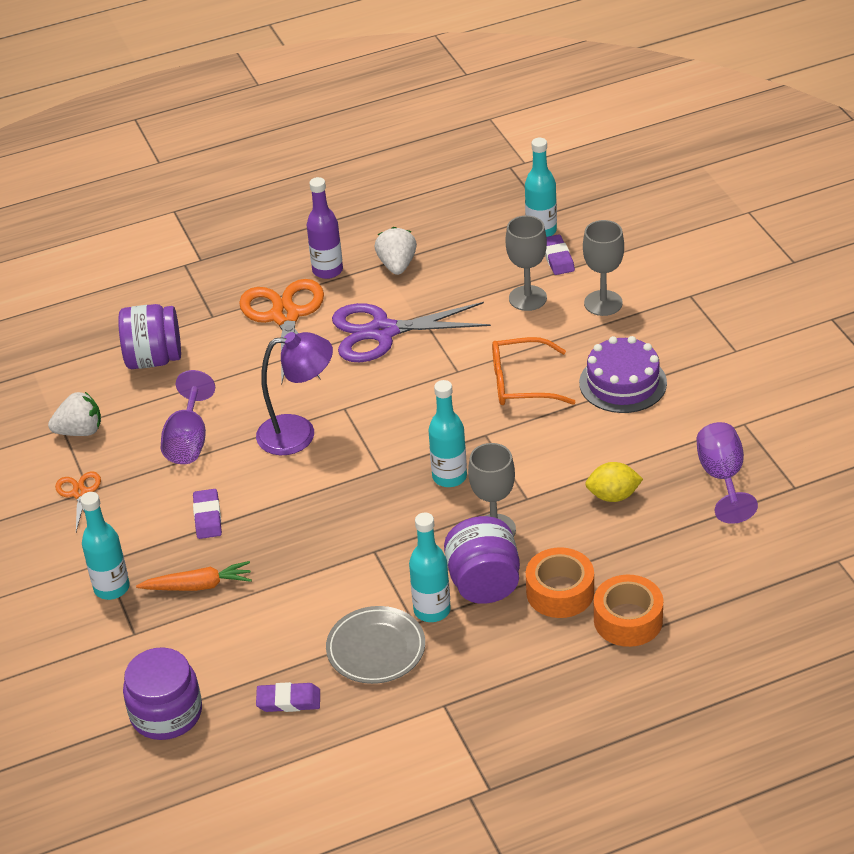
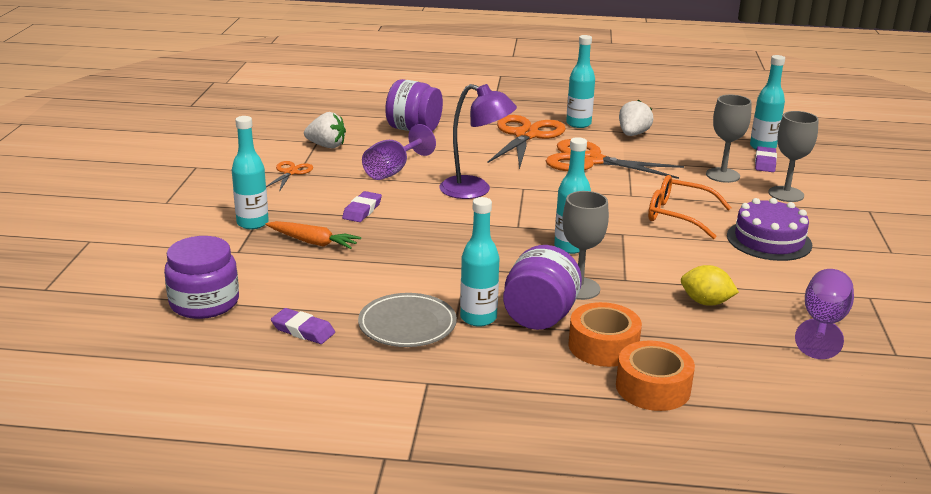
camera: 25 degrees right, 15 degrees down
(327, 270) = (578, 124): purple bottle -> turquoise bottle
(382, 331) = (590, 161): purple scissors -> orange scissors

